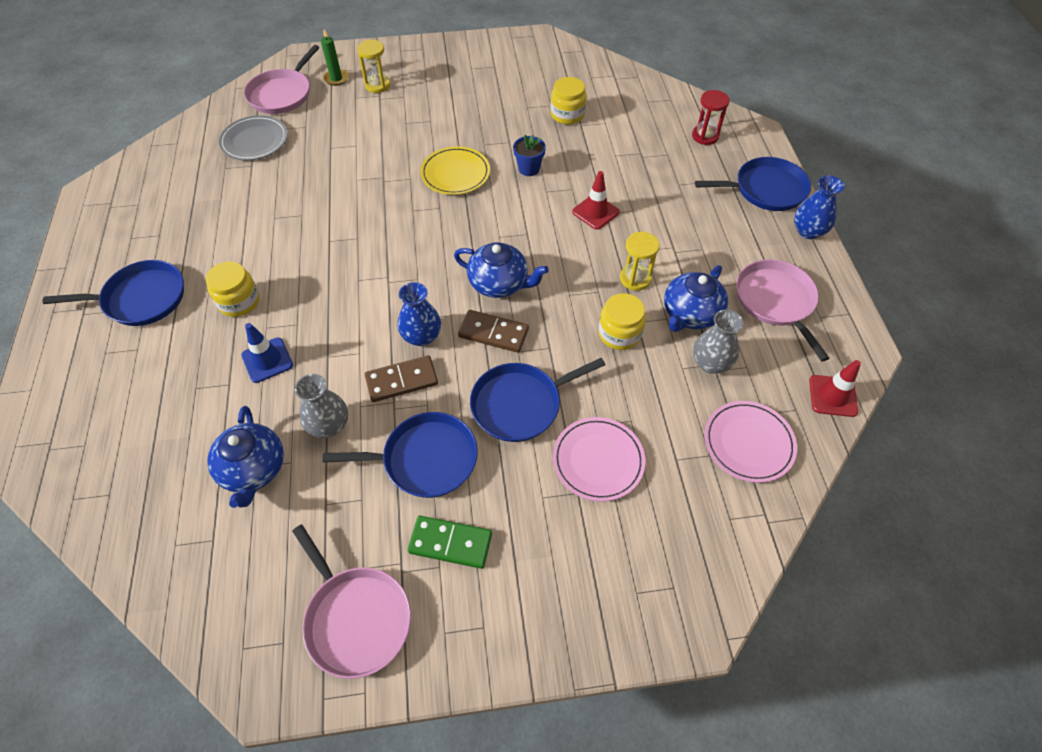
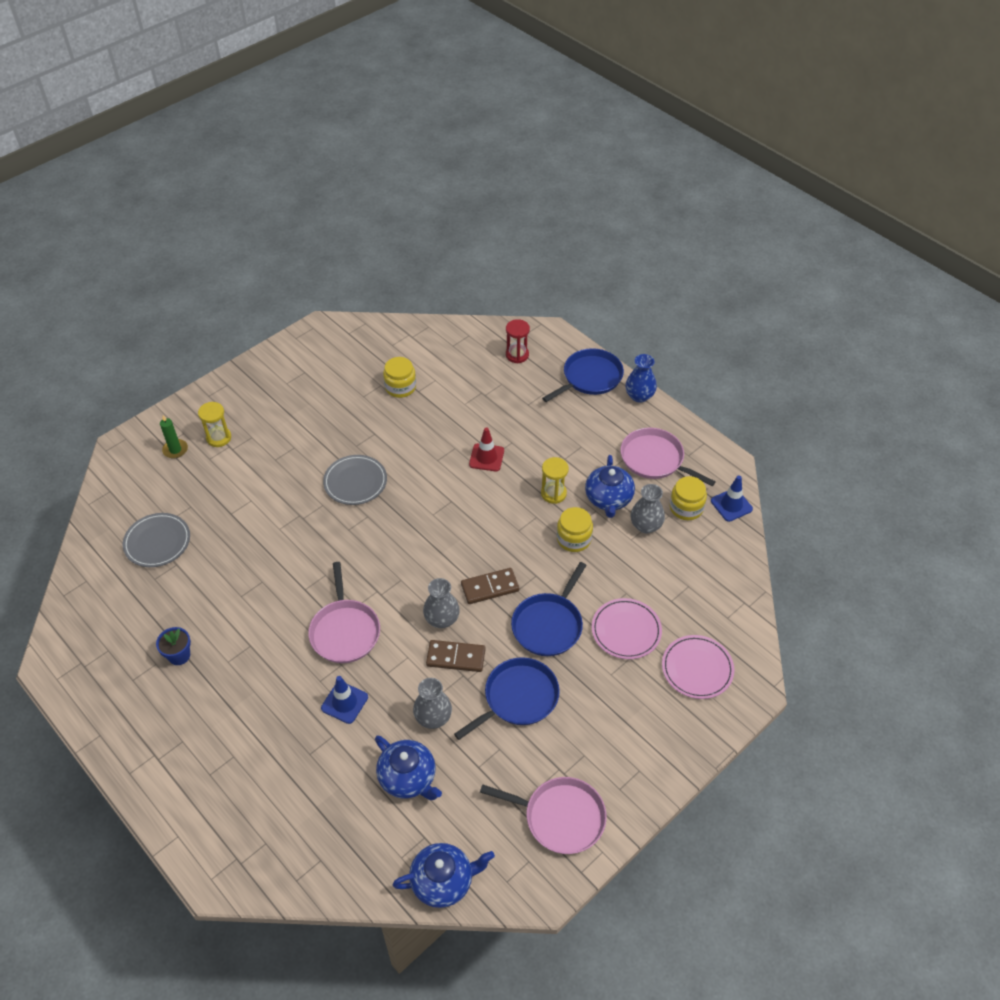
camera: 35 degrees left, 5 degrees down
(141, 298) = (195, 719): blue pan -> none
(239, 301) = (279, 675): yellow jar -> yellow jar (686, 508)
(282, 94) = (139, 488): pink pan -> pink pan (345, 631)
(402, 381) = (456, 657): brown domino -> brown domino turned 60 degrees clockwise
(421, 336) = (442, 619): blue vase -> grey vase
(450, 543) = (579, 737): green domino -> none
(455, 173) = (355, 482): yellow plate -> grey plate
(499, 283) = (463, 550): blue teapot -> blue teapot (443, 881)
(529, 169) = (409, 448): blue flower pot -> blue flower pot (179, 655)
(748, 443) = (705, 564): pink plate -> pink plate (697, 668)
(832, 396) = (731, 505): red traffic cone -> blue traffic cone

